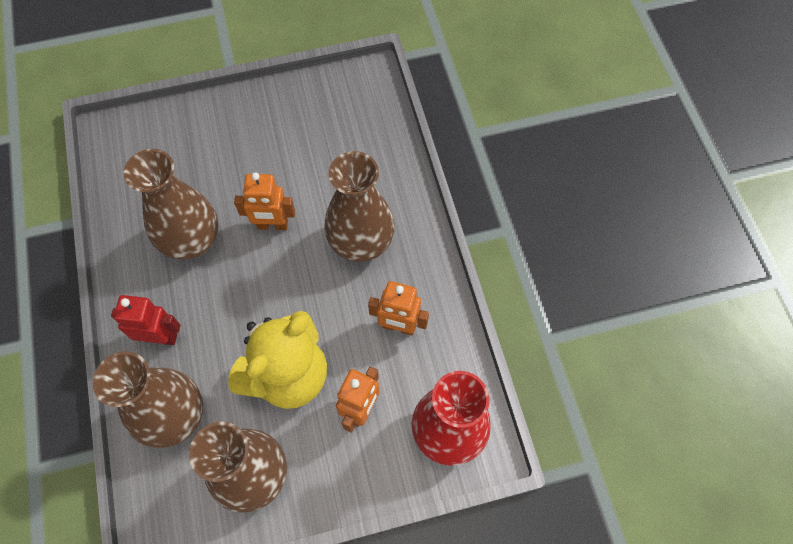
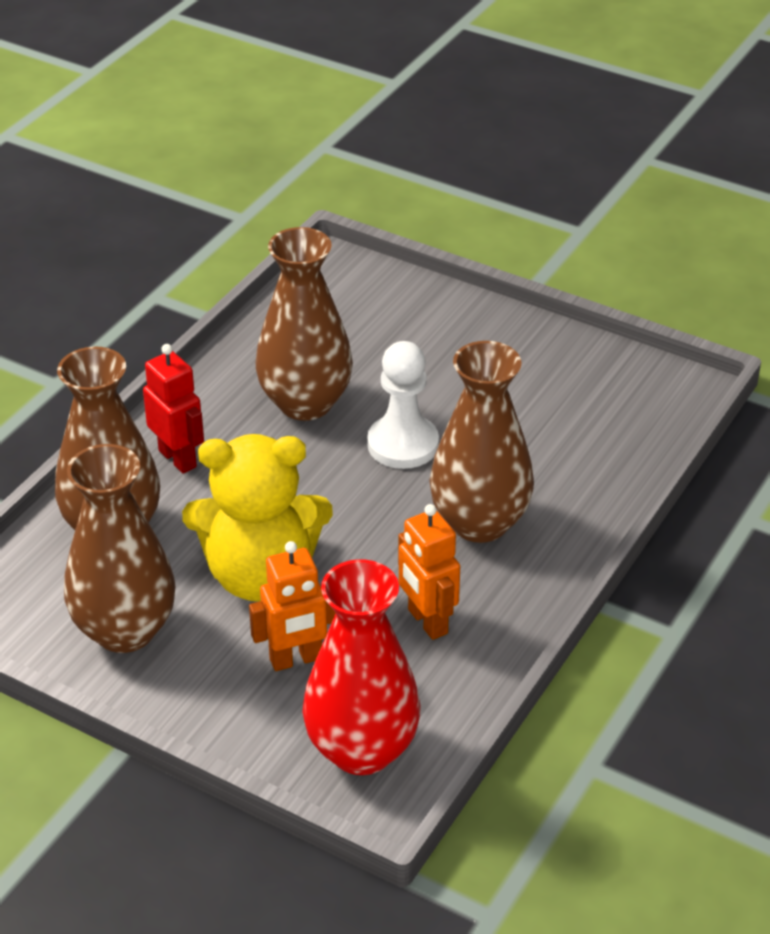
camera: 45 degrees right, 25 degrees down
(272, 225) = (403, 444): orange robot -> white pawn

